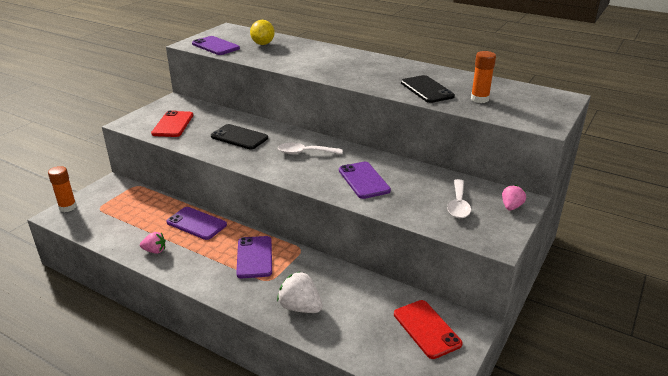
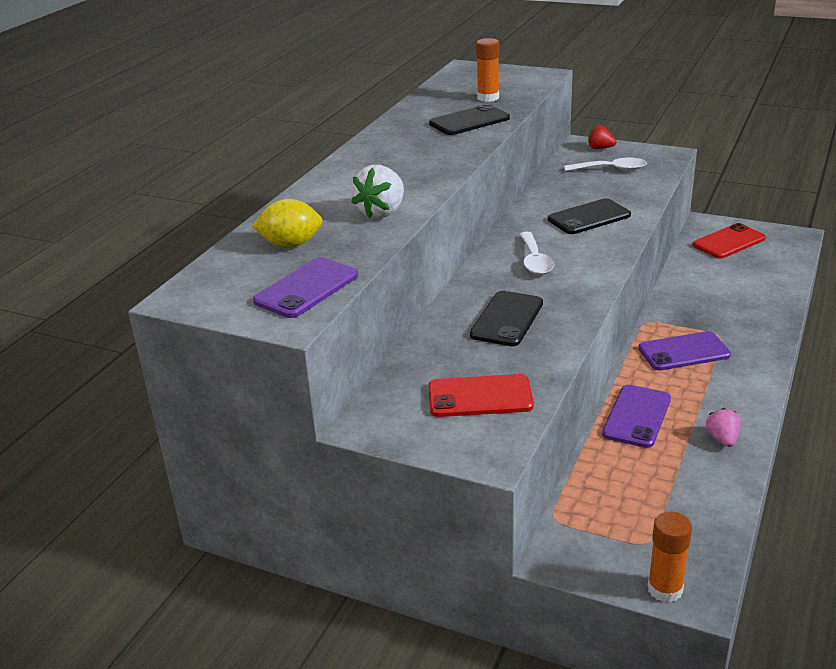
camera: 95 degrees left, 0 degrees up
(300, 307) = (750, 308): white strawberry -> white strawberry (382, 212)
(363, 180) = (589, 217): purple phone -> black phone
(511, 207) = (600, 148): pink strawberry -> red strawberry

